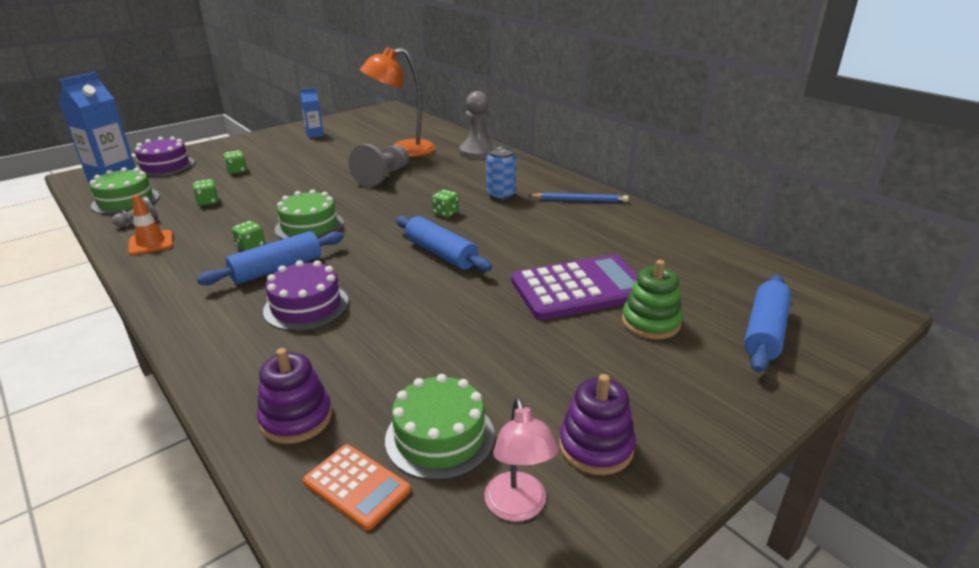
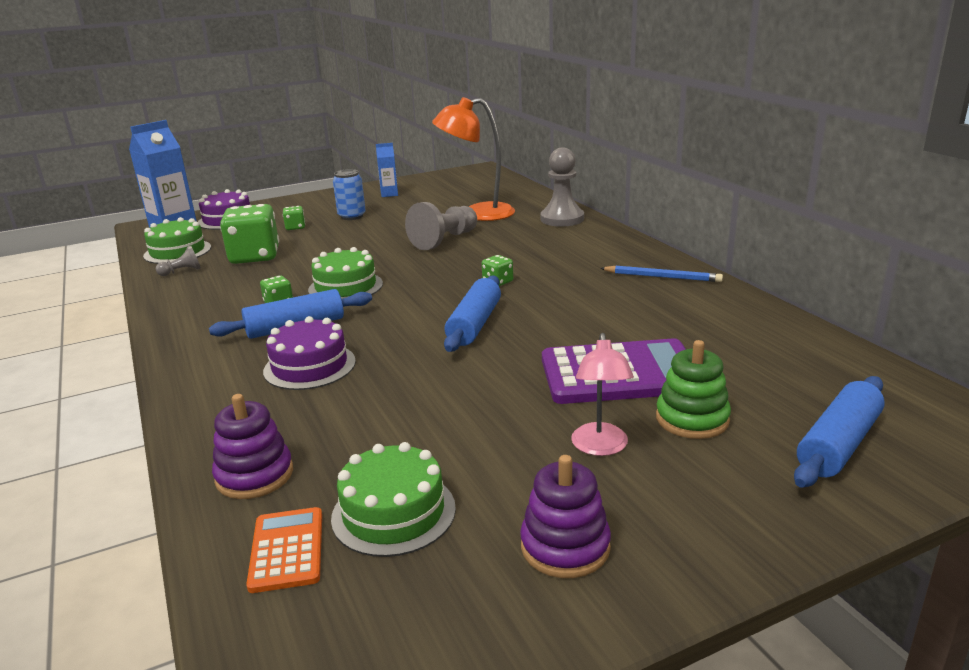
camera: 15 degrees right, 5 degrees down
(151, 243) = (185, 293): orange traffic cone -> none
(208, 202) = (254, 256): green dice -> green dice, size x2.20
(357, 486) = (287, 550): orange calculator -> orange calculator turned 150 degrees counterclockwise
(441, 254) = (474, 324): blue rolling pin -> blue rolling pin turned 45 degrees clockwise
(501, 195) = (569, 267): blue can -> blue can (352, 216)
(518, 508) = (448, 597): pink lamp -> pink lamp (600, 447)

